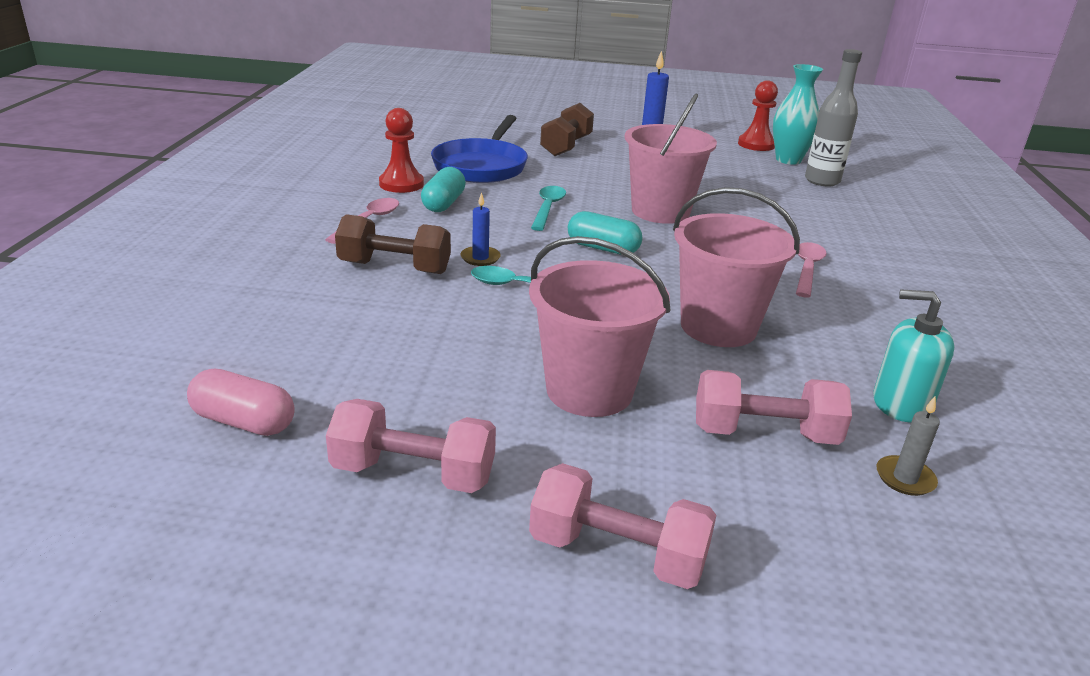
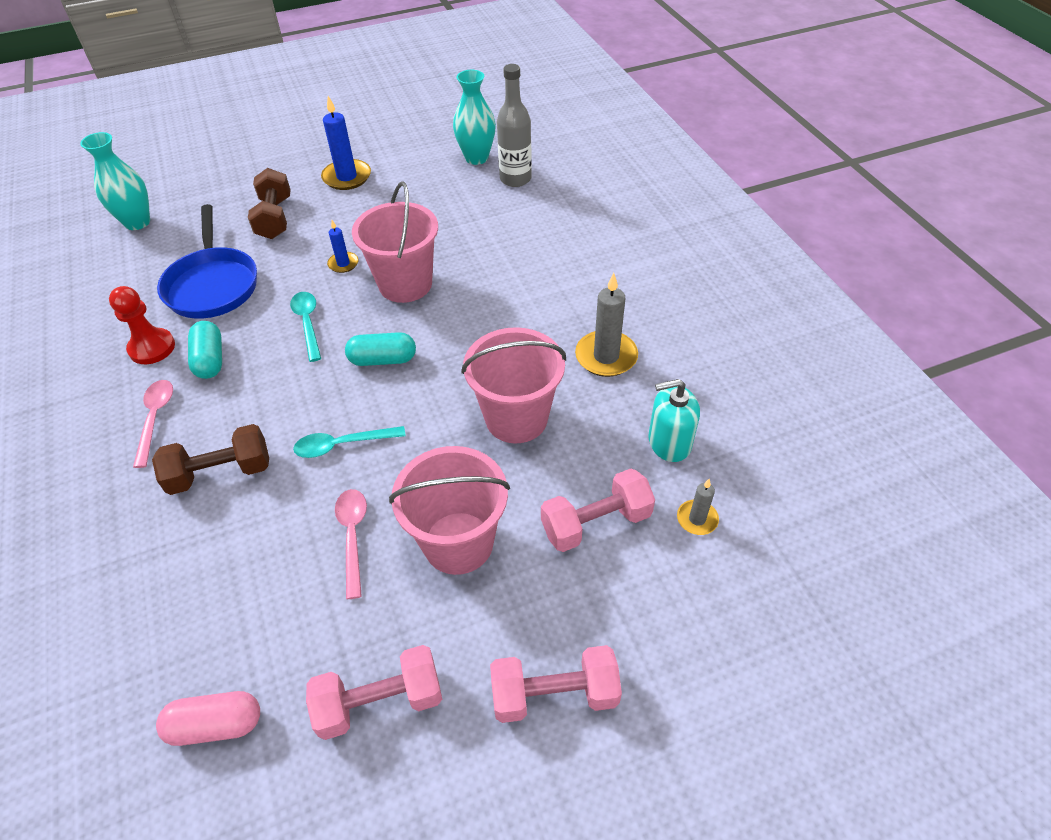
camera: 25 degrees left, 20 degrees up
(449, 121) = (137, 222): none -> turquoise vase
(480, 258) = (287, 423): blue candle -> blue candle (343, 264)
(756, 144) = (440, 144): red pawn -> none
(807, 269) = (551, 312): pink spoon -> pink spoon (353, 536)
(855, 317) = (606, 356): none -> grey candle

